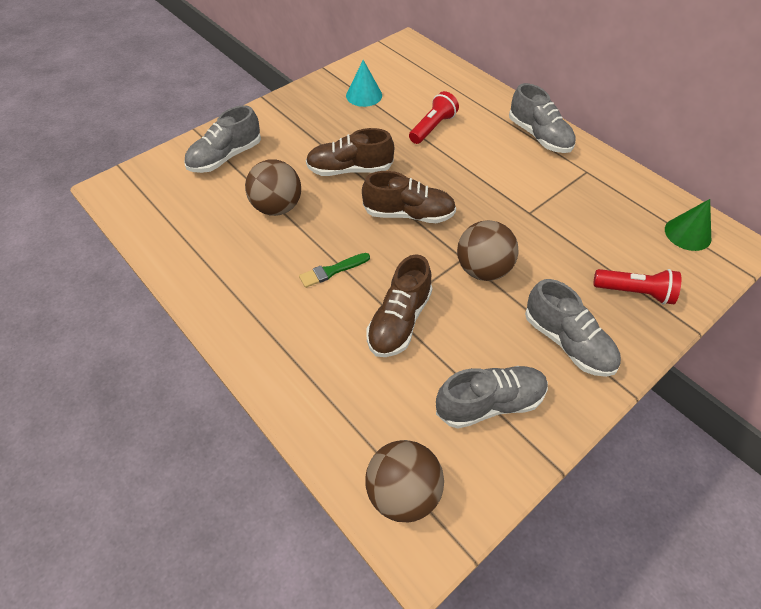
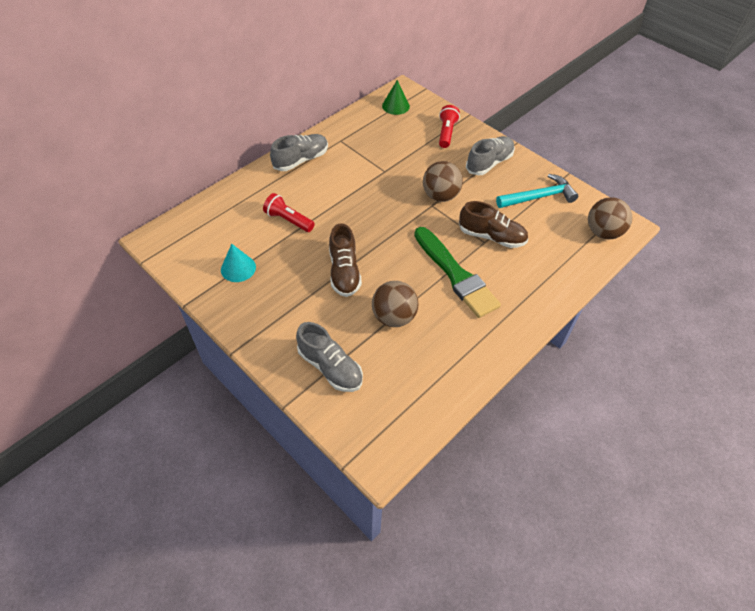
camera: 95 degrees left, 0 degrees up
(332, 271) = (456, 275): green brush -> green brush, size x2.25
(409, 214) = (393, 233): brown shoe -> none
(490, 403) = (538, 197): grey shoe -> turquoise hammer

